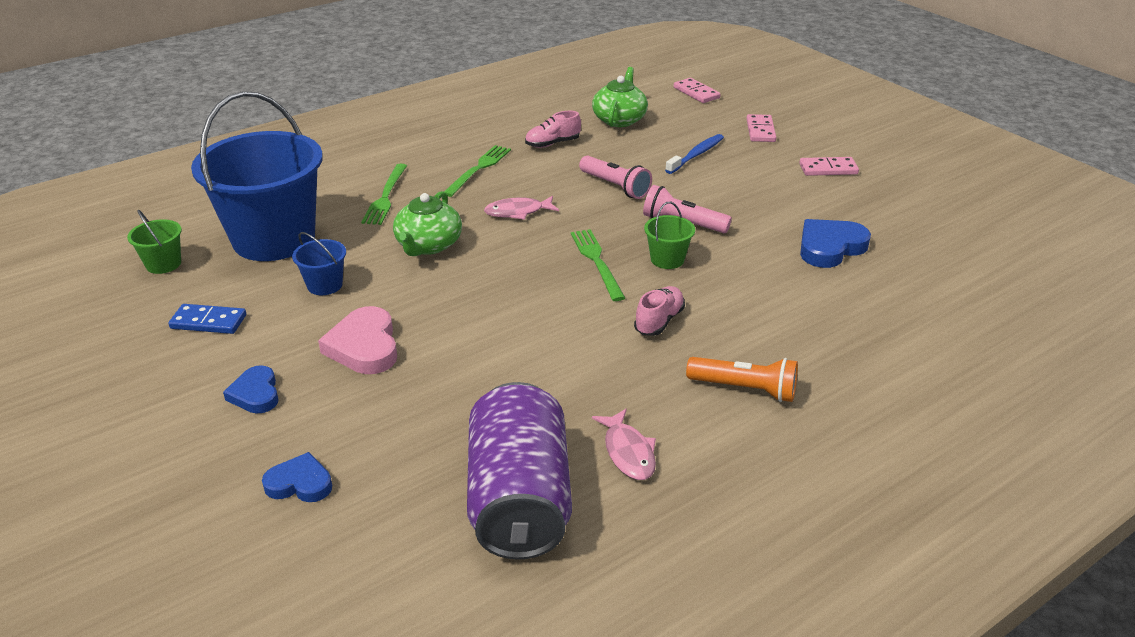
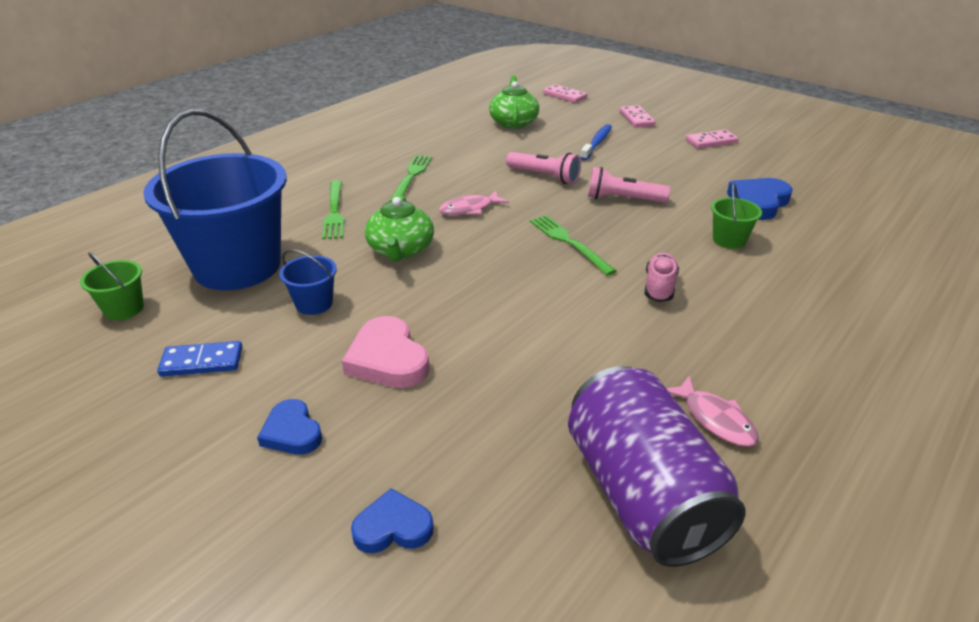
camera: 15 degrees left, 0 degrees up
(552, 144) = (467, 148): pink shoe -> none
(667, 259) = (630, 232): green bucket -> green bucket (729, 240)
(745, 389) = (777, 337): orange flashlight -> none

